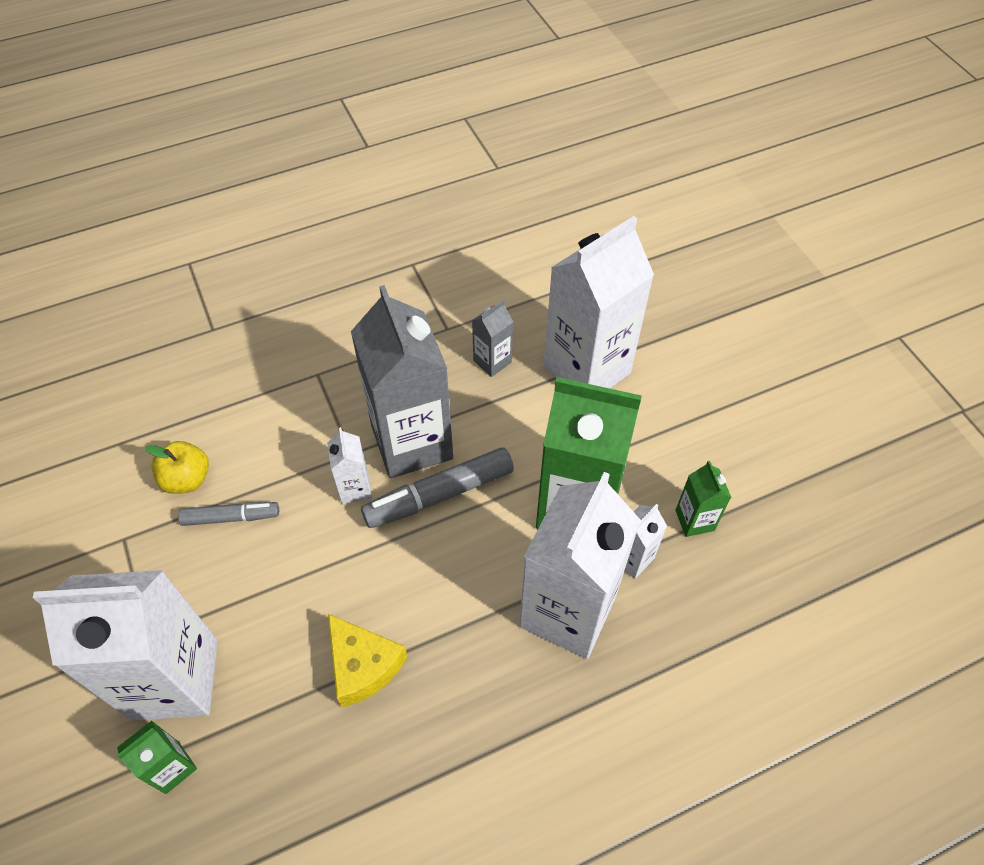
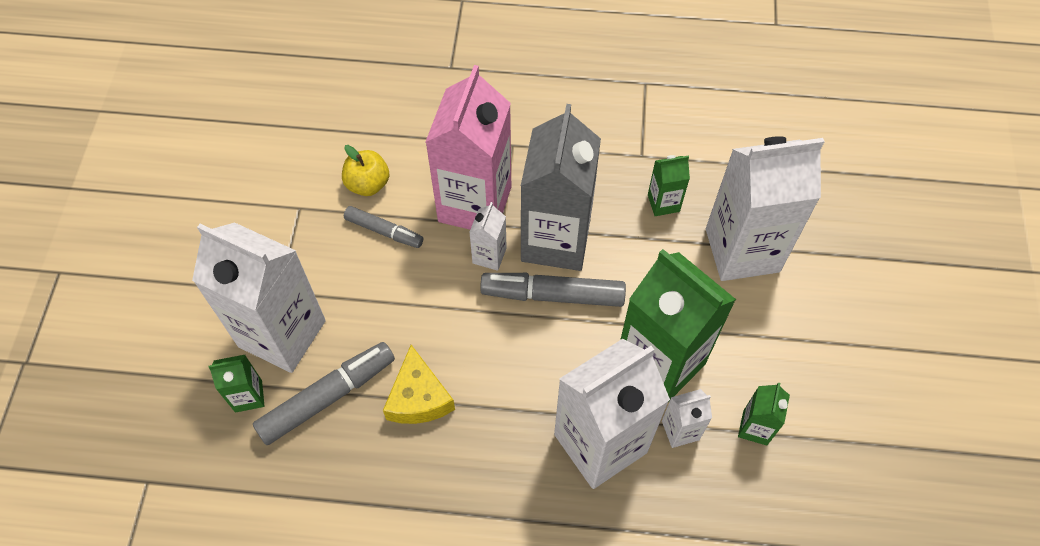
camera: 30 degrees right, 5 degrees up
(264, 718) = (327, 397): none -> grey marker
(311, 446) = (475, 204): none -> pink carton
(492, 361) = (663, 203): grey carton -> green carton

